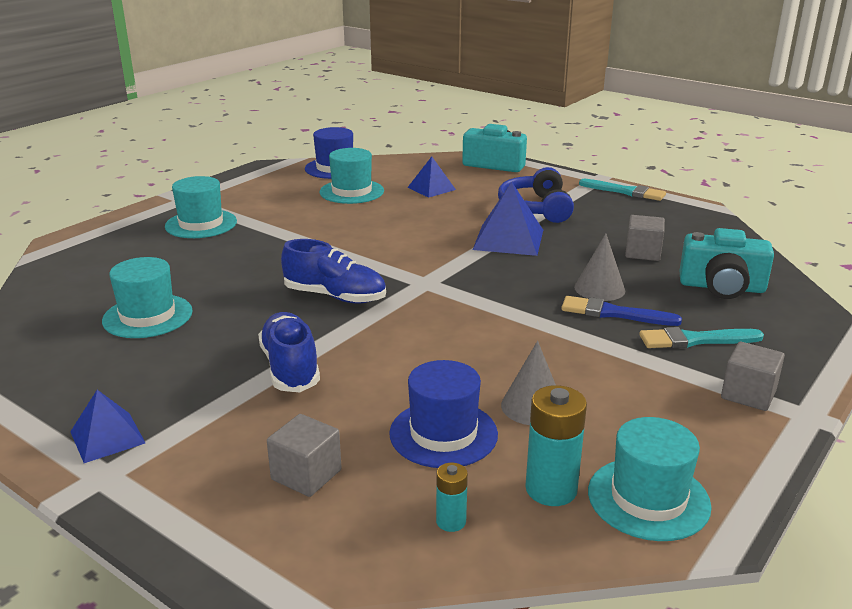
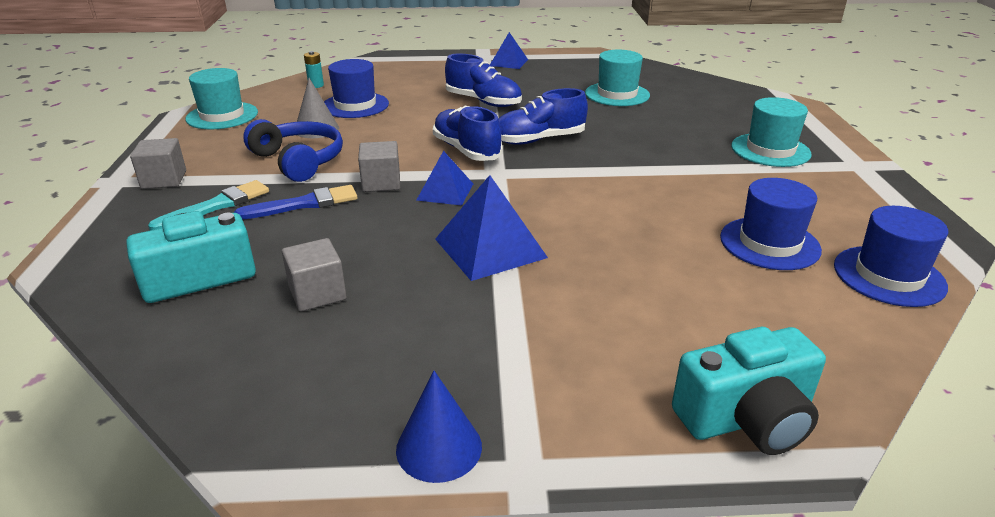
camera: 140 degrees right, 5 degrees up
(306, 475) = (400, 78): grey cube -> grey cube (381, 183)
(351, 191) = (769, 243): turquoise hat -> blue hat
(414, 311) = (466, 150): none -> blue shoe
(431, 188) = (709, 295): blue pyramid -> blue pyramid (445, 192)
(536, 208) = (526, 319): blue headphones -> blue headphones (298, 161)
(551, 489) = (277, 105): turquoise battery -> none
(599, 289) = (334, 224): grey cone -> none
(625, 191) = (439, 447): turquoise brush -> blue cone

